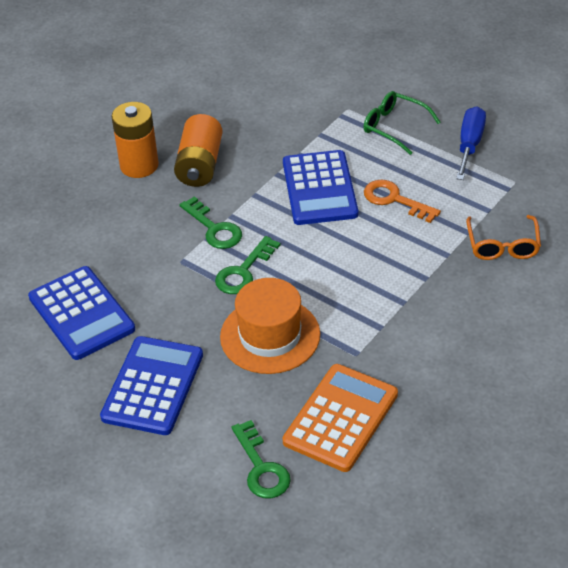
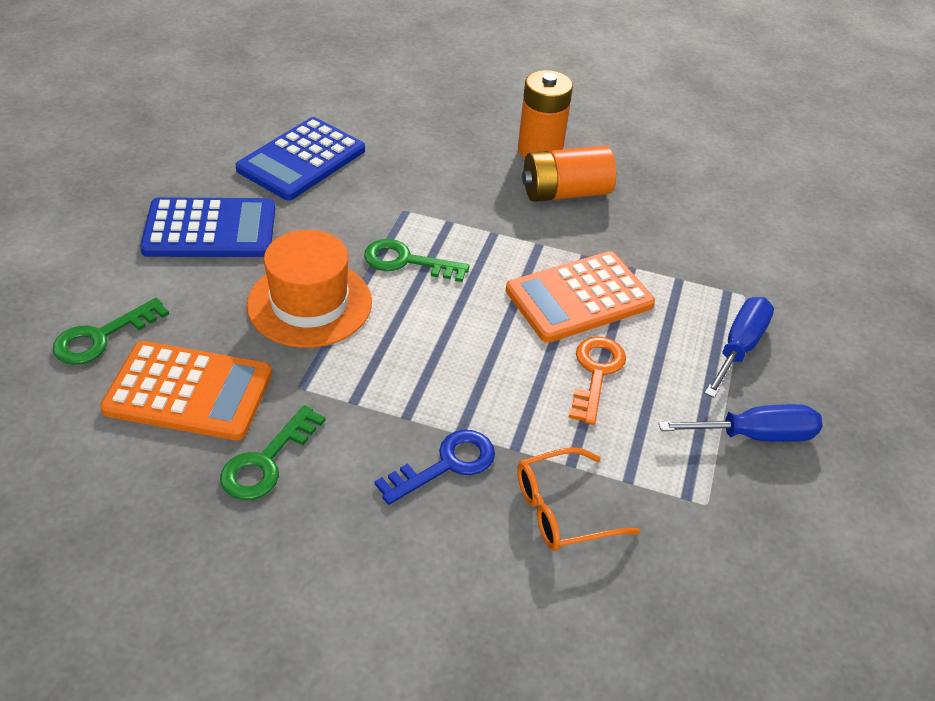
camera: 65 degrees right, 0 degrees up
(214, 228) = (466, 225): green key -> green key (266, 461)
(319, 188) = (579, 298): blue calculator -> orange calculator
(394, 127) = (739, 347): green glasses -> blue screwdriver
(451, 291) = (446, 464): none -> blue key

